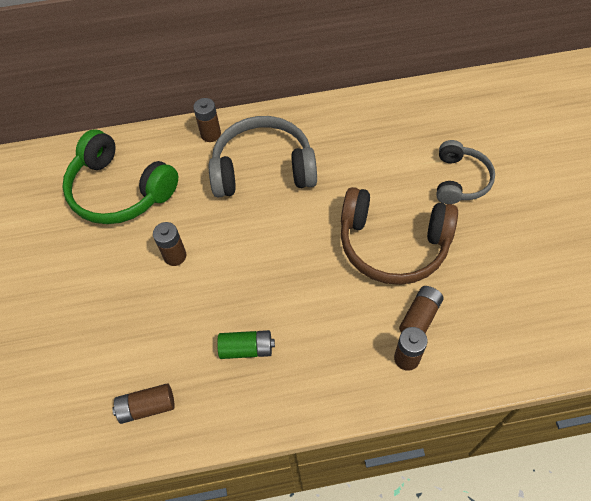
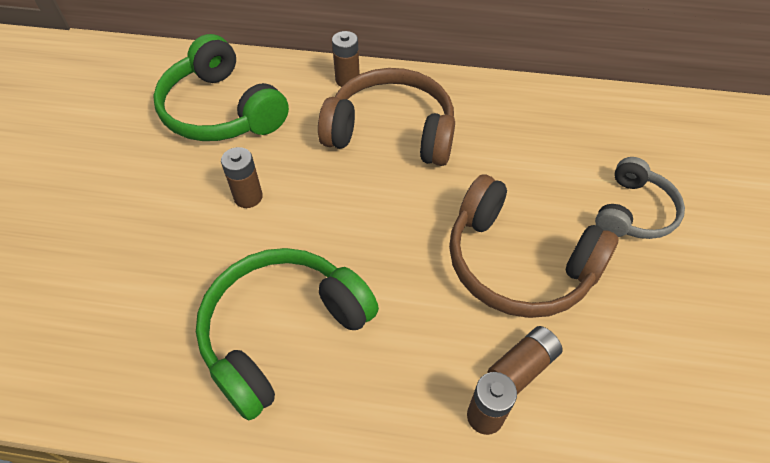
camera: 15 degrees right, 5 degrees down
(147, 407) = (132, 363): brown battery -> none
(247, 349) = (283, 332): green battery -> green headphones
(263, 169) = (391, 132): grey headphones -> brown headphones

